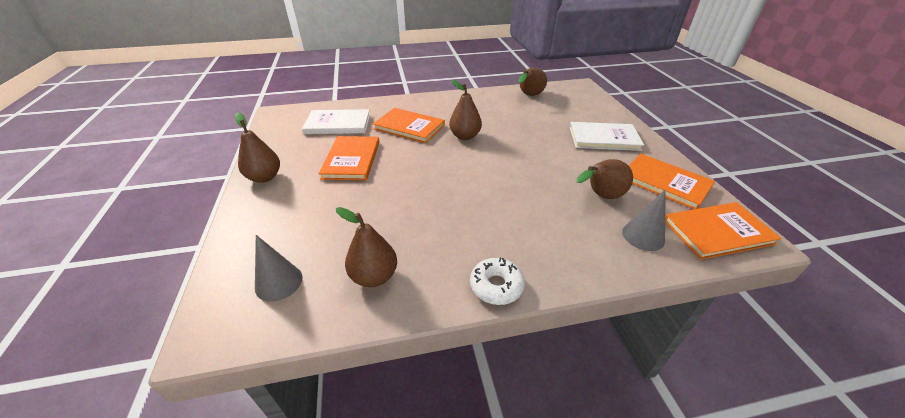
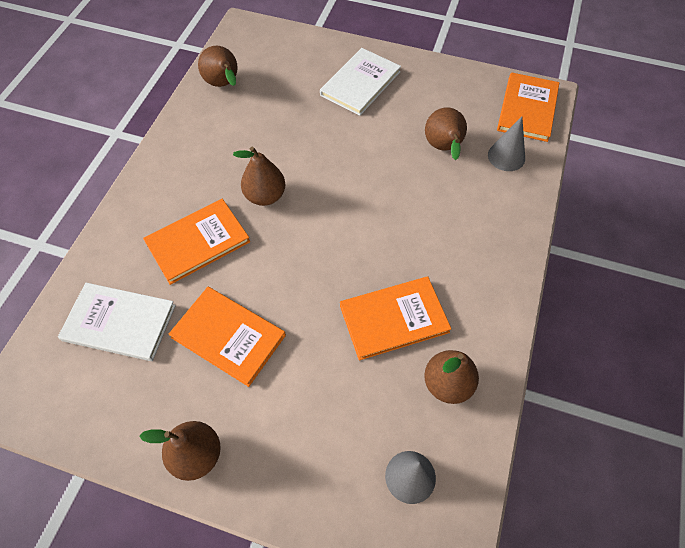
camera: 60 degrees left, 20 degrees up
(338, 124) = (119, 323): white book -> white book turned 75 degrees clockwise
(496, 286) = (506, 291): white donut -> none
(665, 182) = (454, 92): orange book -> orange book (394, 319)

